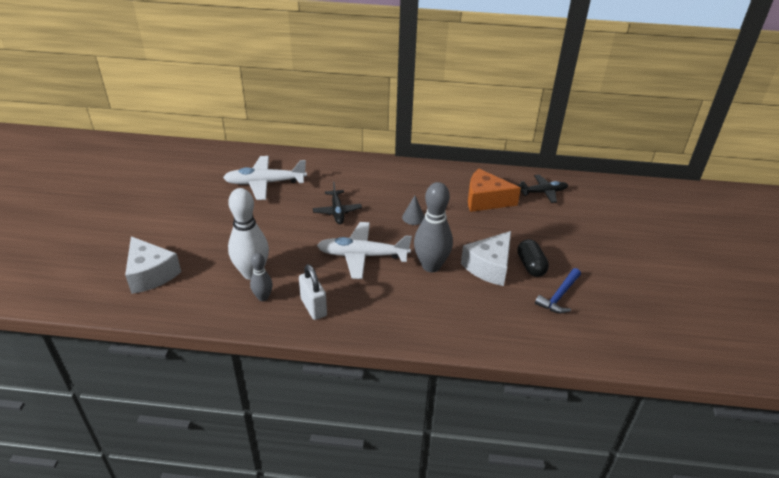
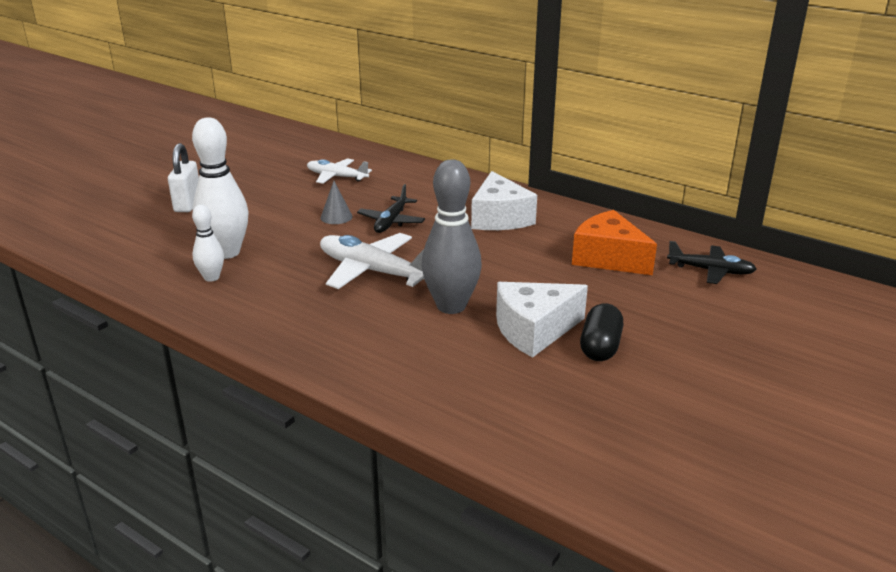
camera: 30 degrees right, 10 degrees down
(151, 274) = (124, 225): white cheese -> white cheese (499, 218)
(263, 297) = (211, 277): grey bowling pin -> white bowling pin
(265, 183) = (337, 177): white plane -> white plane, size x0.63
(313, 307) = (256, 304): white padlock -> white padlock (188, 204)
(413, 217) = (483, 251): grey cone -> grey cone (336, 217)
(559, 296) = (609, 395): blue hammer -> none

